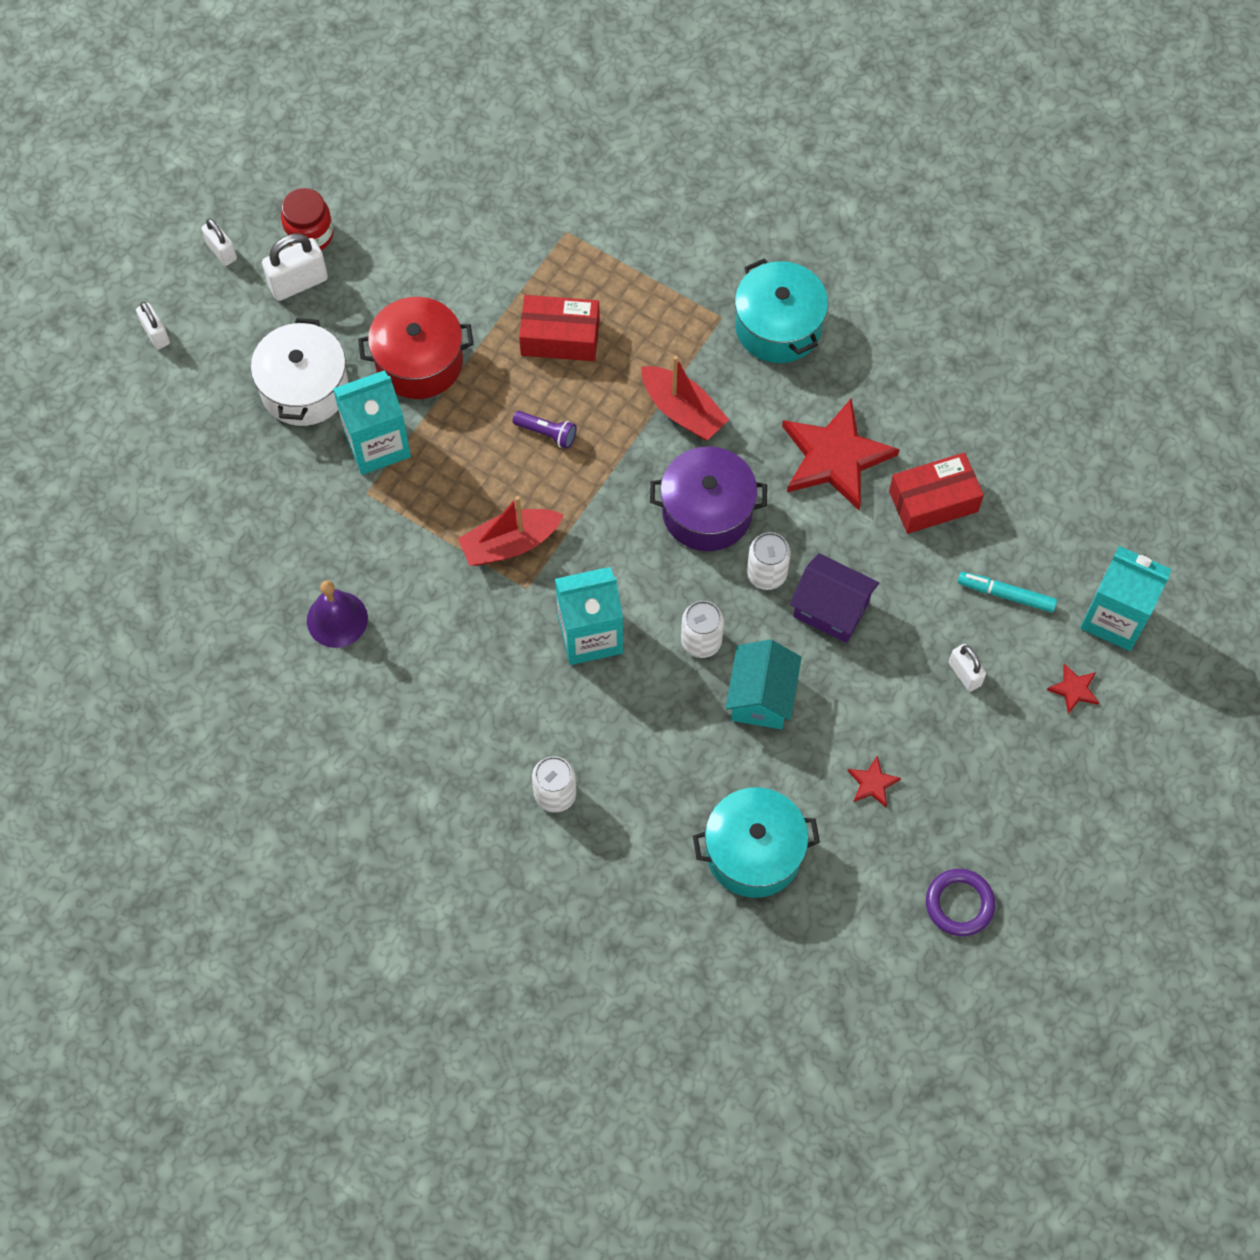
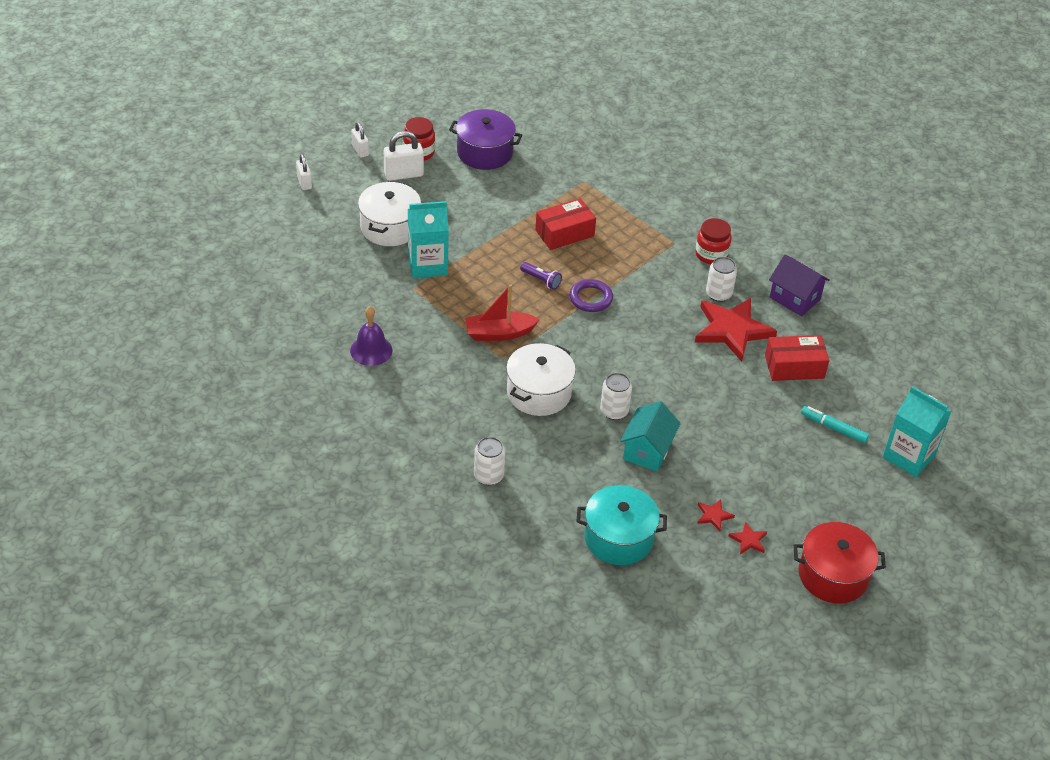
camera: 10 degrees right, 20 degrees down
(419, 362) = (468, 228): red pot -> red pot (833, 575)
(560, 337) = (564, 233): red box -> red box turned 45 degrees counterclockwise
(590, 635) = (539, 392): turquoise carton -> white pot
(682, 411) = (635, 286): red boat -> none
(707, 511) = (637, 342): purple pot -> purple pot (485, 152)
(766, 574) = (669, 383): white can -> white can (718, 294)
(778, 326) = (711, 254): turquoise pot -> red jar
(831, 609) = (708, 411): purple house -> purple house (794, 298)
(959, 904) = (759, 600): purple ring -> purple ring (590, 298)
(964, 674) = (794, 466): white padlock -> none
(1074, 689) = (871, 491): red star -> red star (748, 540)

